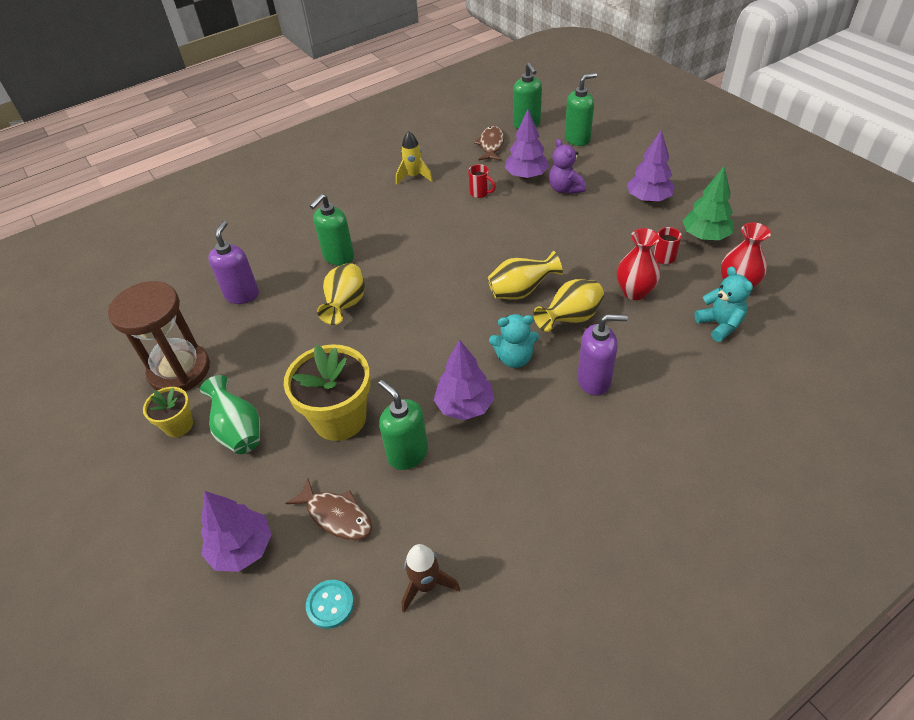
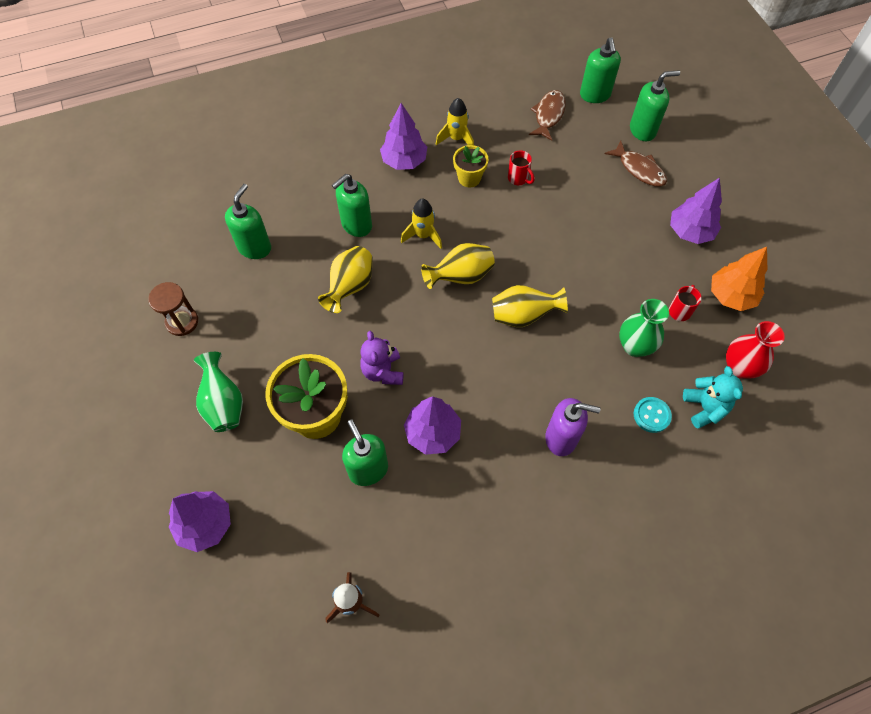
camera: 10 degrees right, 15 degrees up
(178, 425) = (172, 382): yellow flower pot -> yellow flower pot (469, 178)
(179, 370) = (182, 322): brown hourglass -> brown hourglass, size x0.56
(242, 294) = (255, 247): purple soap dispenser -> green soap dispenser
(330, 604) = (268, 598): turquoise button -> turquoise button (651, 415)
(336, 515) = (291, 515): brown fish -> brown fish (639, 169)
(405, 251) = (423, 235): none -> yellow rocket
(514, 358) = (494, 392): turquoise teddy bear -> none
(526, 176) = (573, 168): purple tree -> purple tree (404, 161)
(565, 189) = (608, 196): purple teddy bear -> purple teddy bear (383, 371)
(570, 319) = (561, 361): yellow vase -> yellow vase (460, 276)
(634, 292) = (635, 346): red vase -> green vase
(705, 236) = (731, 296): green tree -> orange tree

